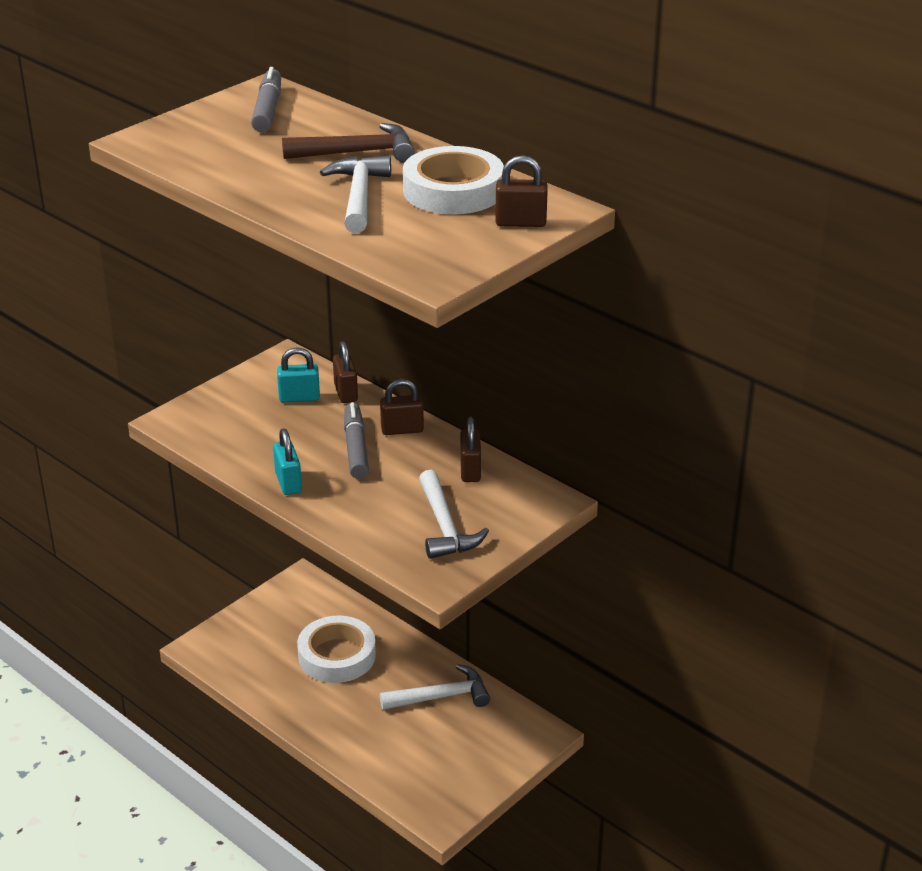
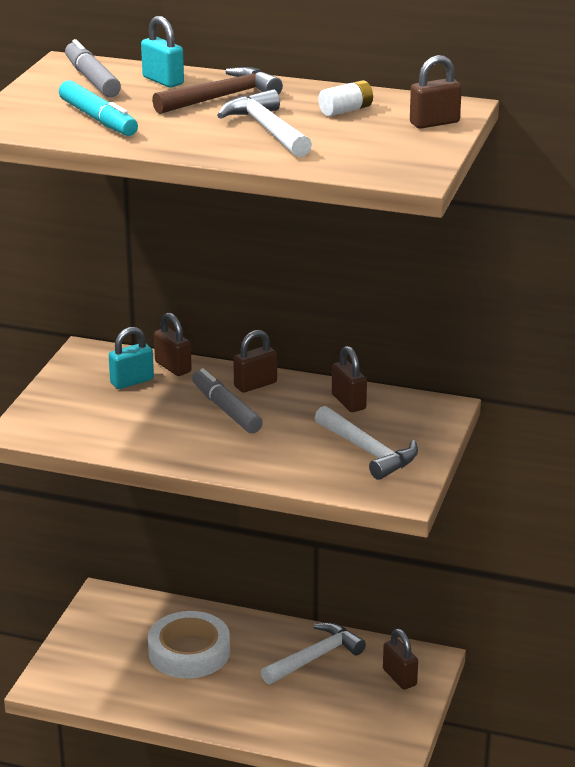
camera: 25 degrees left, 5 degrees down
(226, 153) = (98, 119): none -> turquoise marker
(288, 483) = (189, 453): turquoise padlock -> turquoise padlock (163, 81)
(453, 190) = (346, 110): white tape -> white battery
(502, 741) = (399, 677): none -> brown padlock

